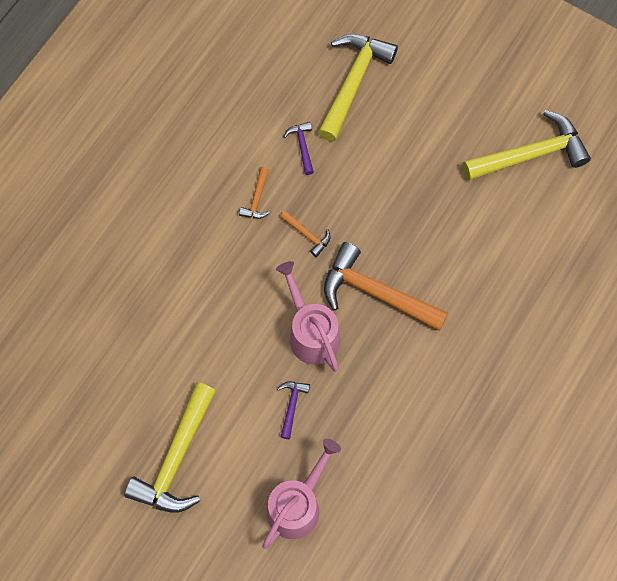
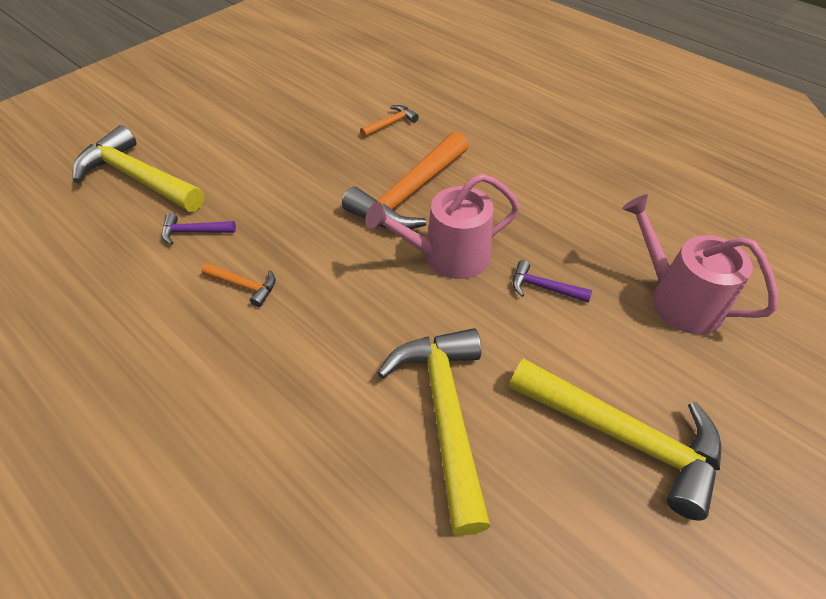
camera: 80 degrees left, 20 degrees down
(307, 235) = (316, 243): orange hammer -> orange hammer (391, 123)
(531, 154) = (294, 75): yellow hammer -> yellow hammer (445, 414)

